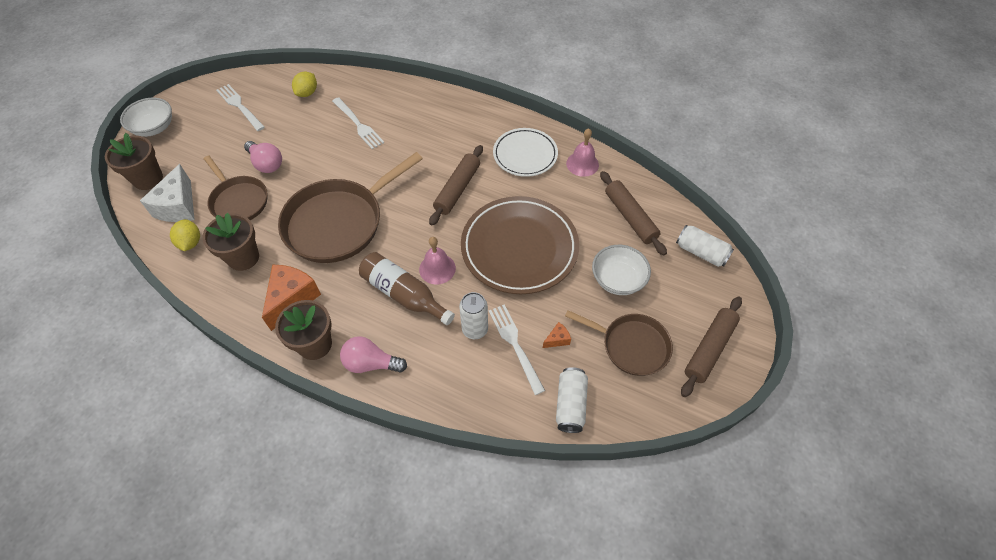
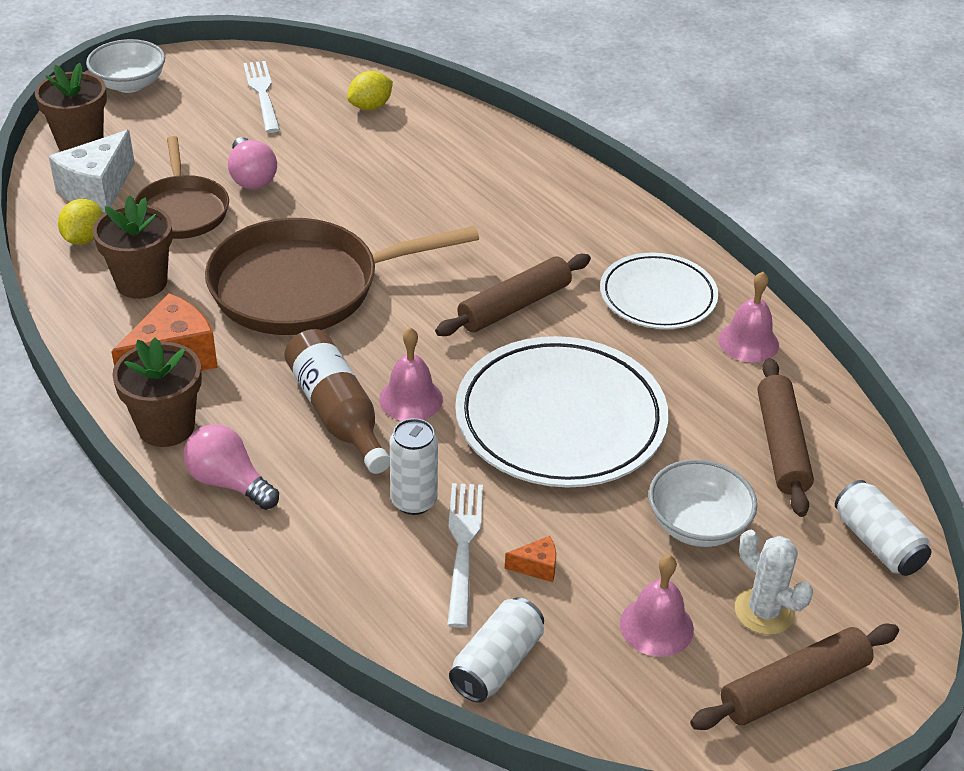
camera: 25 degrees right, 15 degrees down
(358, 124) = (419, 171): white fork -> none
(519, 248) = (560, 419): brown plate -> white plate
(631, 346) = (656, 626): brown pan -> pink bell
(674, 314) = (764, 611): none -> white cactus

